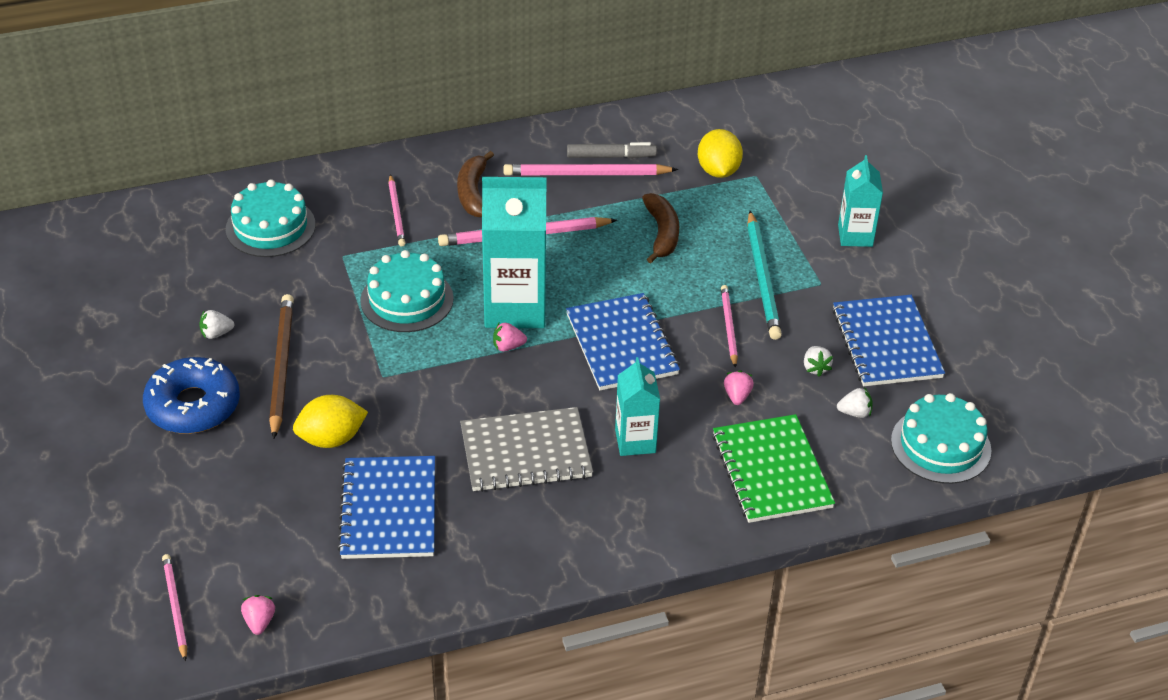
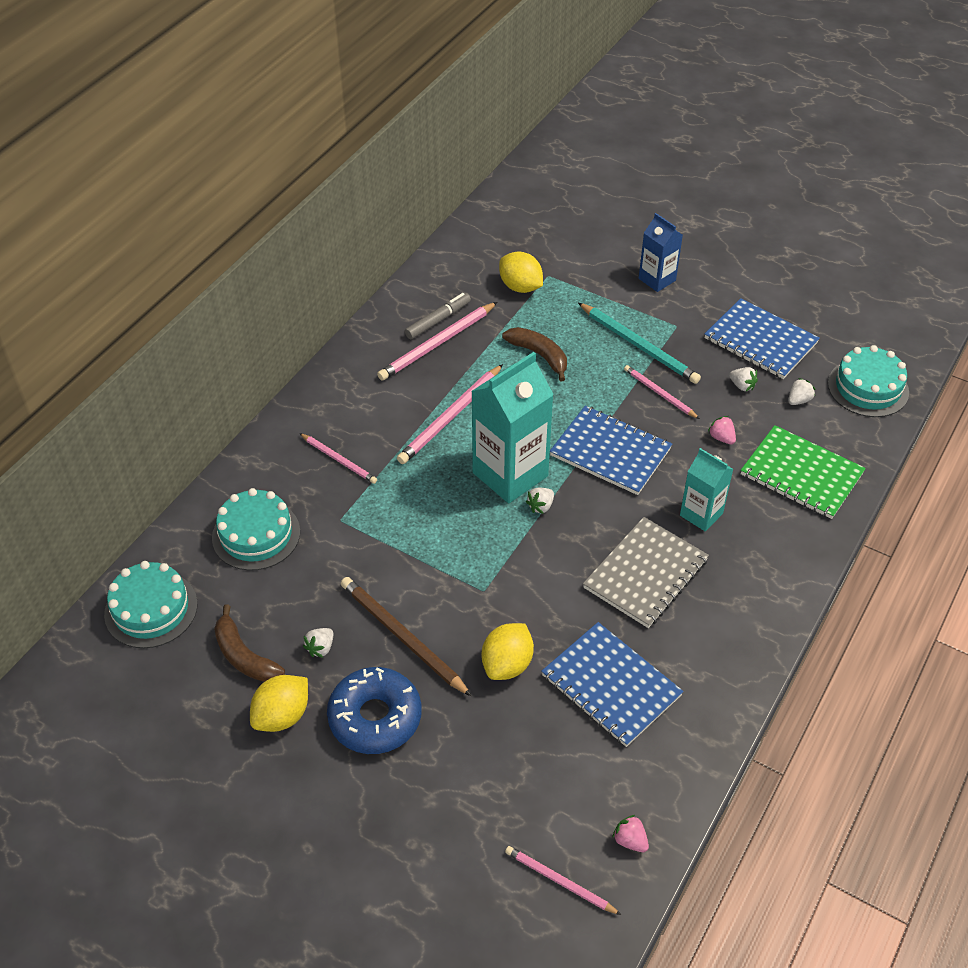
camera: 40 degrees left, 5 degrees up
(135, 359) = (282, 716): none -> yellow lemon
(407, 299) = (429, 521): turquoise cake -> turquoise cake (151, 609)
(473, 193) = (376, 408): brown banana -> brown banana (244, 656)
(508, 346) = (541, 506): pink strawberry -> white strawberry
(855, 235) = (657, 279): turquoise carton -> blue carton

